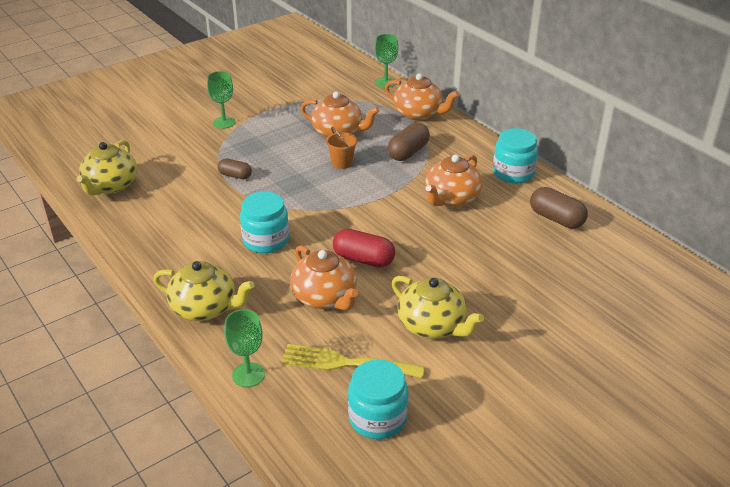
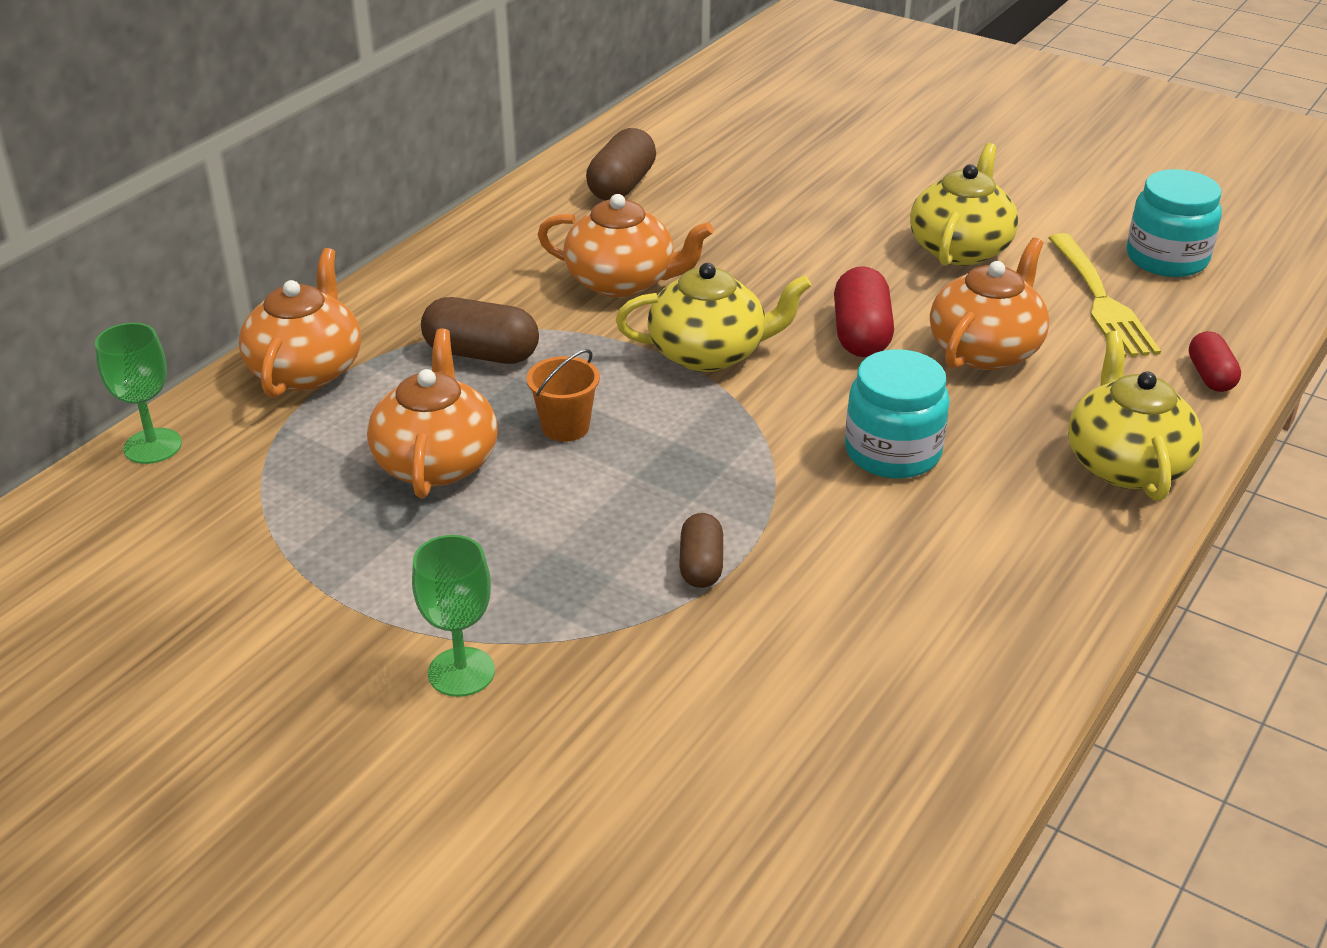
camera: 110 degrees left, 0 degrees up
(110, 186) = (875, 773): yellow teapot -> yellow teapot (709, 353)
(248, 375) = (1210, 376): green goblet -> red capsule
(513, 173) = (502, 235): turquoise jar -> none

